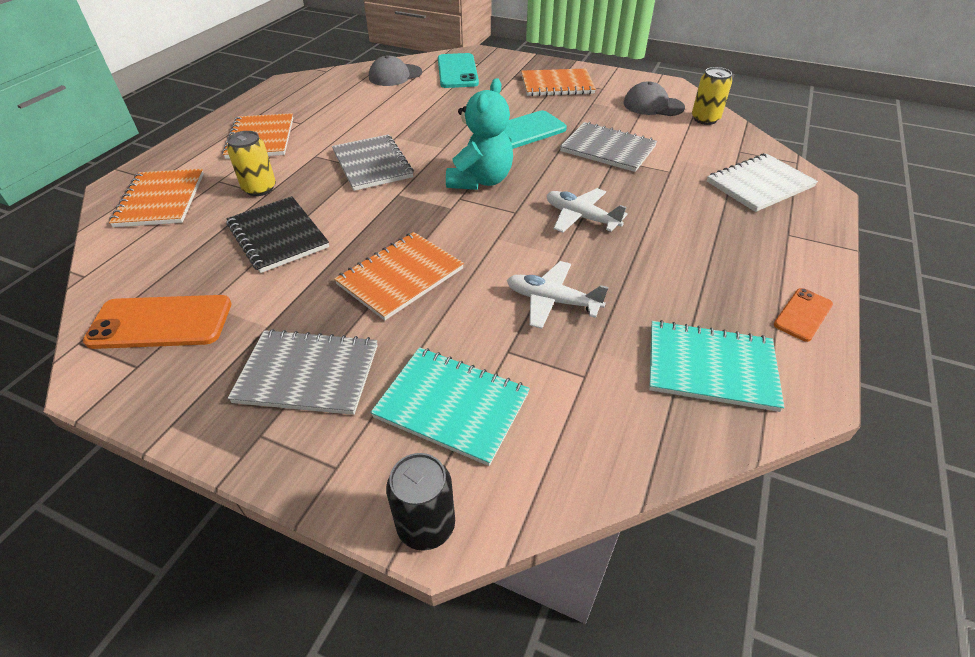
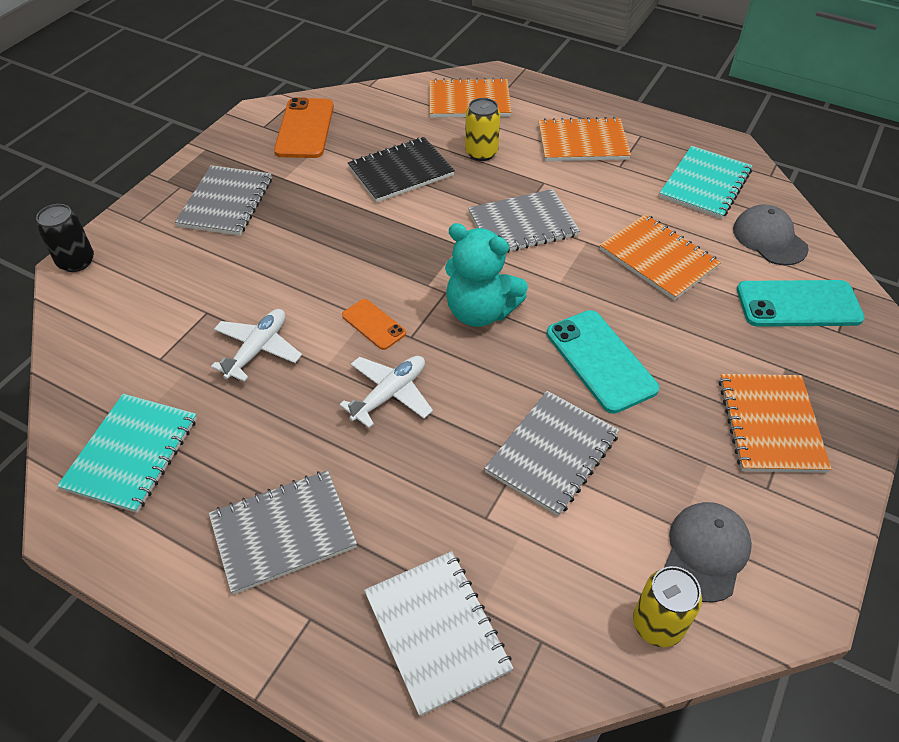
camera: 95 degrees right, 5 degrees up
(400, 276) = (323, 248): orange notebook -> orange notebook (658, 258)
(452, 405) = (164, 276): turquoise notebook -> turquoise notebook (705, 184)
(733, 256) = (283, 532): none -> grey notebook
(803, 314) = (166, 567): orange phone -> orange phone (373, 324)

